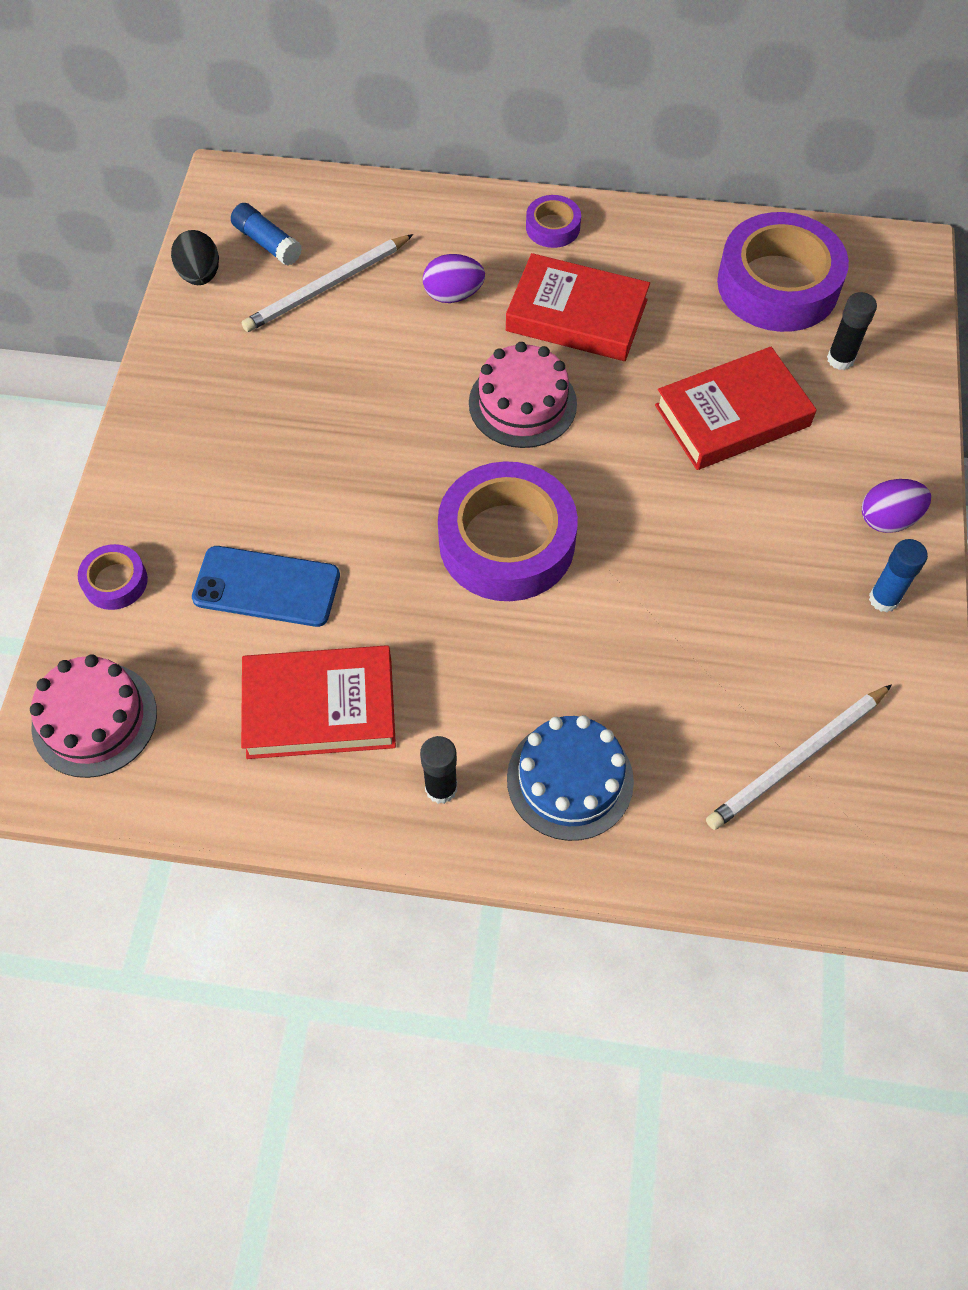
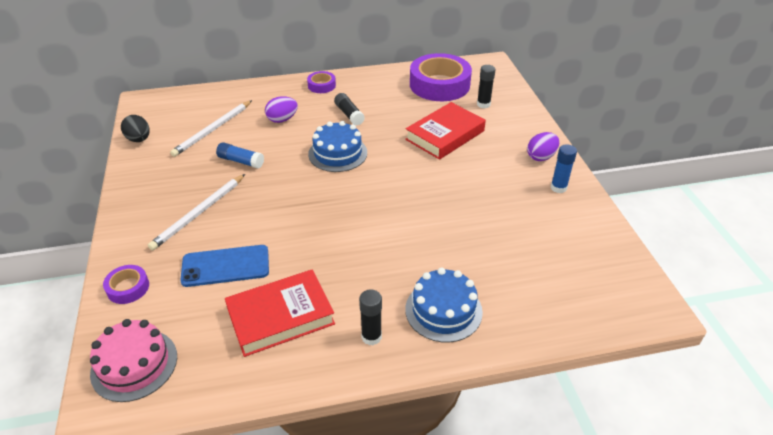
camera: 20 degrees left, 20 degrees down
(267, 243) = (173, 119): blue glue stick -> blue glue stick (241, 161)
(506, 541) = (356, 211): purple tape -> none
(522, 403) = (337, 153): pink cake -> blue cake
(576, 315) = (349, 114): red book -> black glue stick
(797, 759) = (558, 266): white pencil -> white pencil (199, 213)

